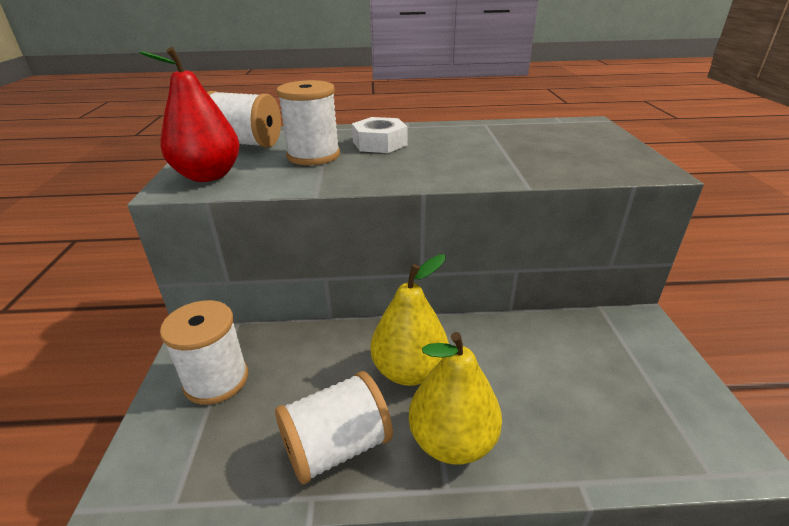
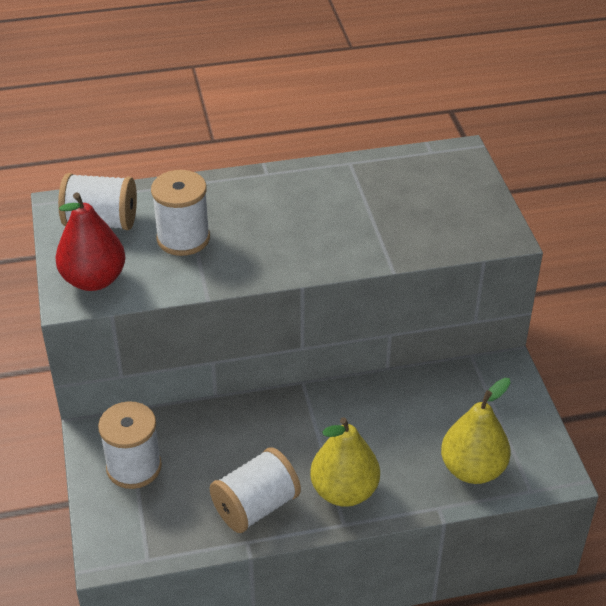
camera: 10 degrees left, 10 degrees up
(379, 143) = (244, 211): white nut -> none
(409, 371) = (301, 439): yellow pear -> yellow pear (472, 469)

